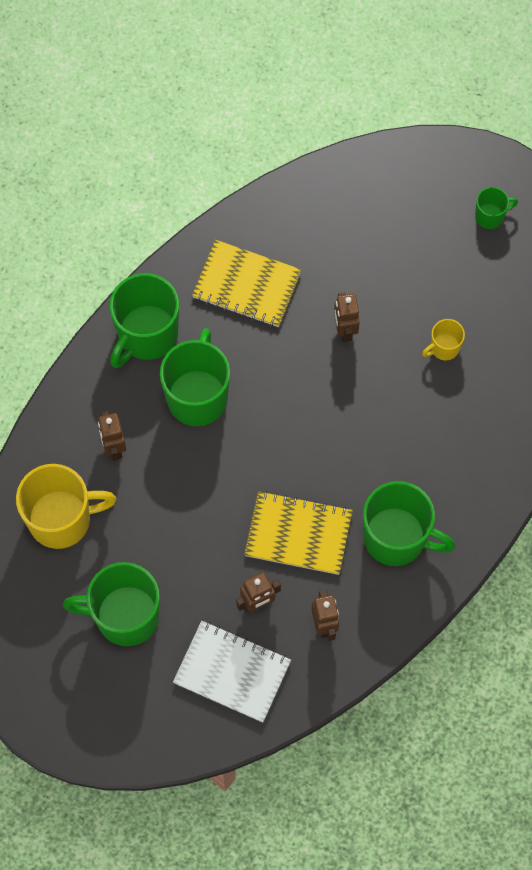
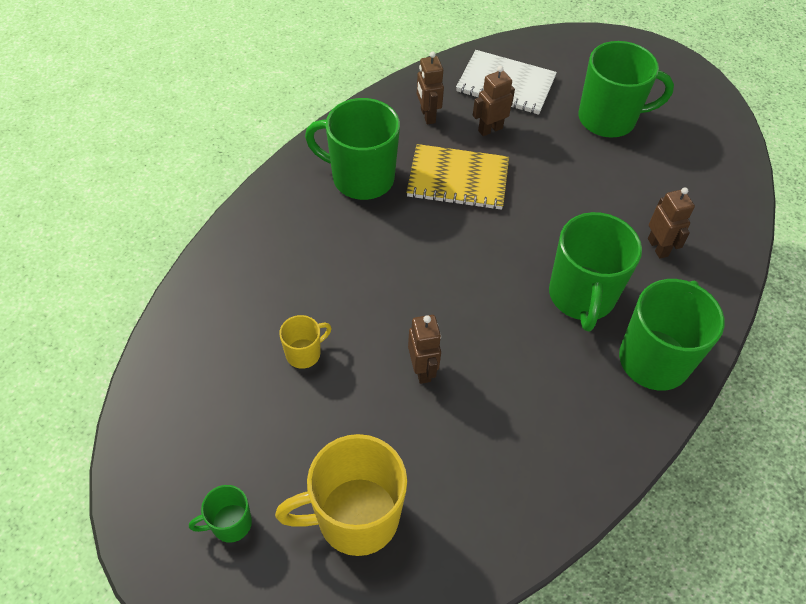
camera: 175 degrees right, 15 degrees down
(62, 519) = (690, 187): yellow mug -> yellow mug (355, 517)
(247, 285) = (547, 419): yellow notebook -> none

